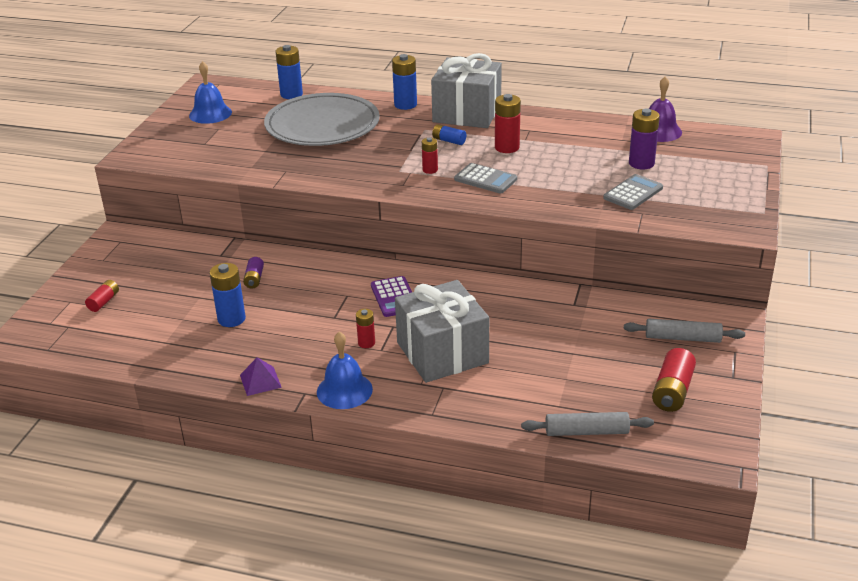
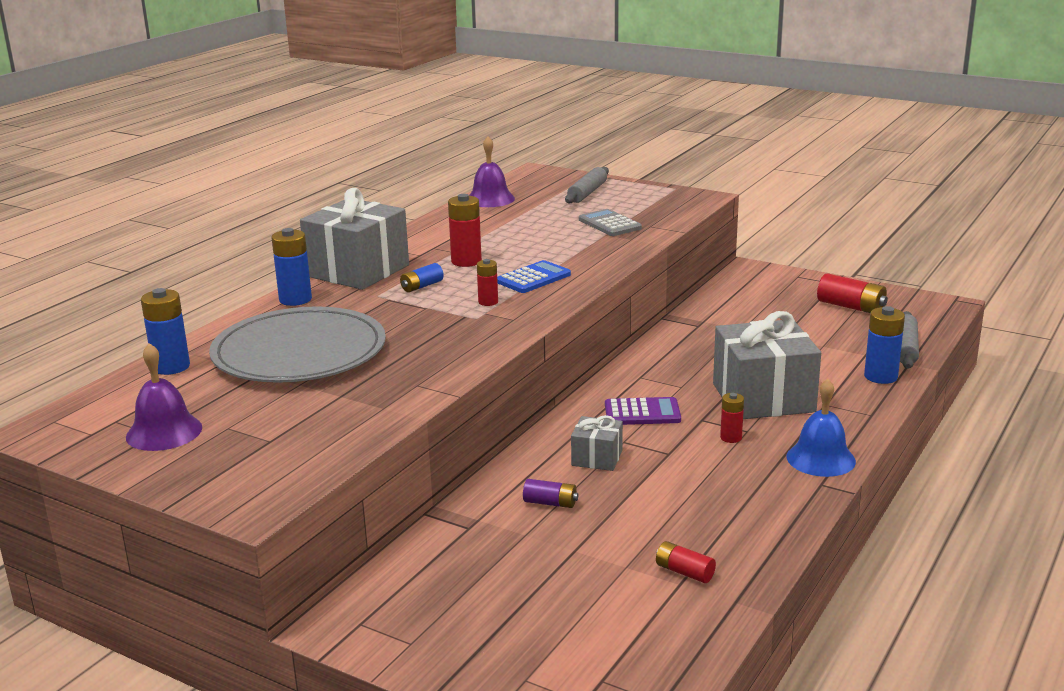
camera: 75 degrees left, 10 degrees down
(104, 302) = (544, 641): red battery -> red battery (684, 572)
(210, 114) = (164, 432): blue bell -> purple bell
(231, 319) = (643, 526): blue battery -> blue battery (880, 377)
(260, 381) = (791, 512): purple pyramid -> none
(319, 288) = (597, 458): none -> grey gift
(485, 179) = (533, 278): grey calculator -> blue calculator
(641, 163) = (552, 214): purple battery -> none
(682, 338) = (771, 291): grey rolling pin -> grey rolling pin (587, 193)

